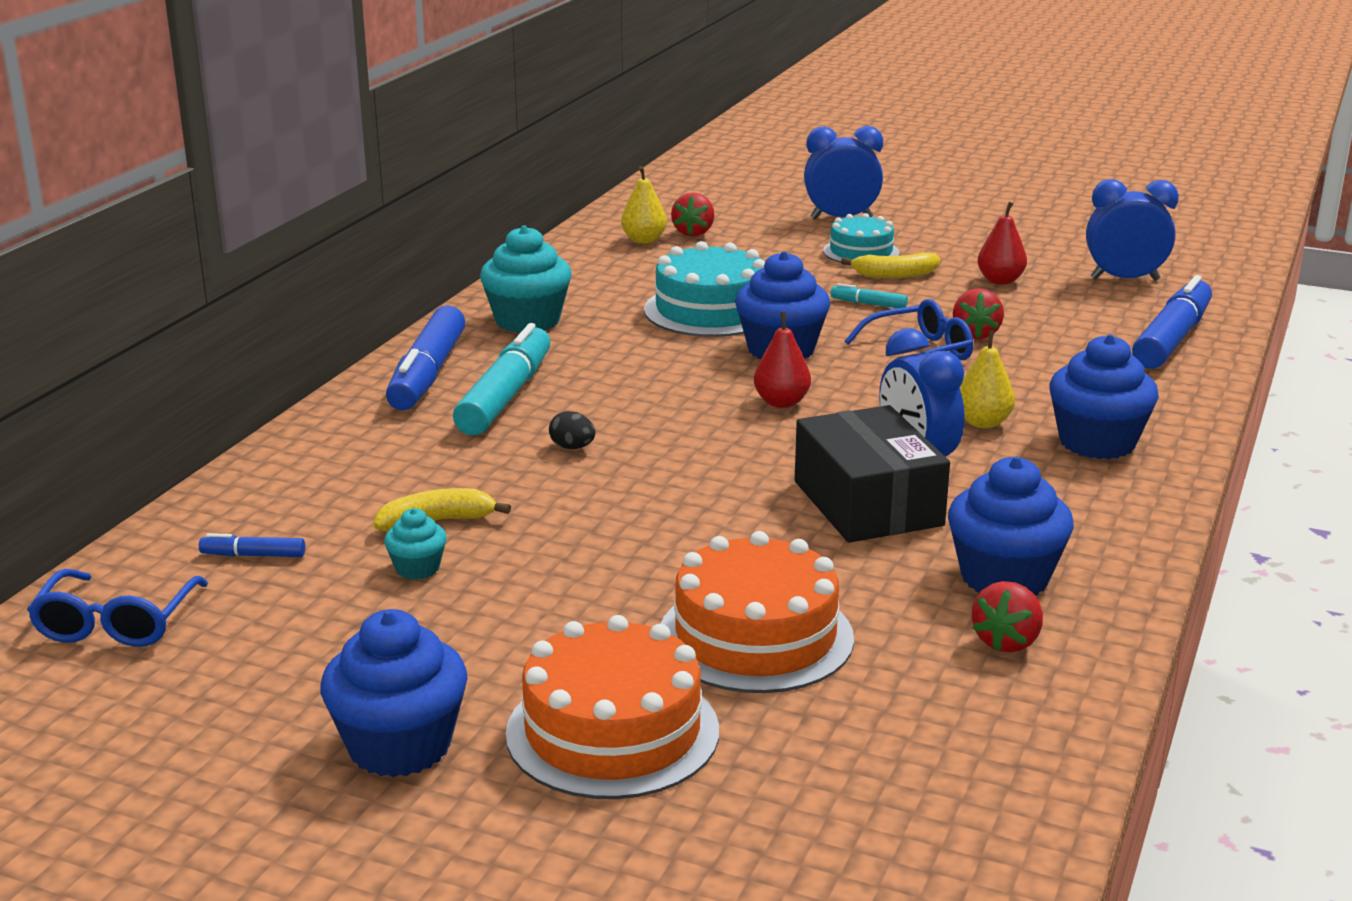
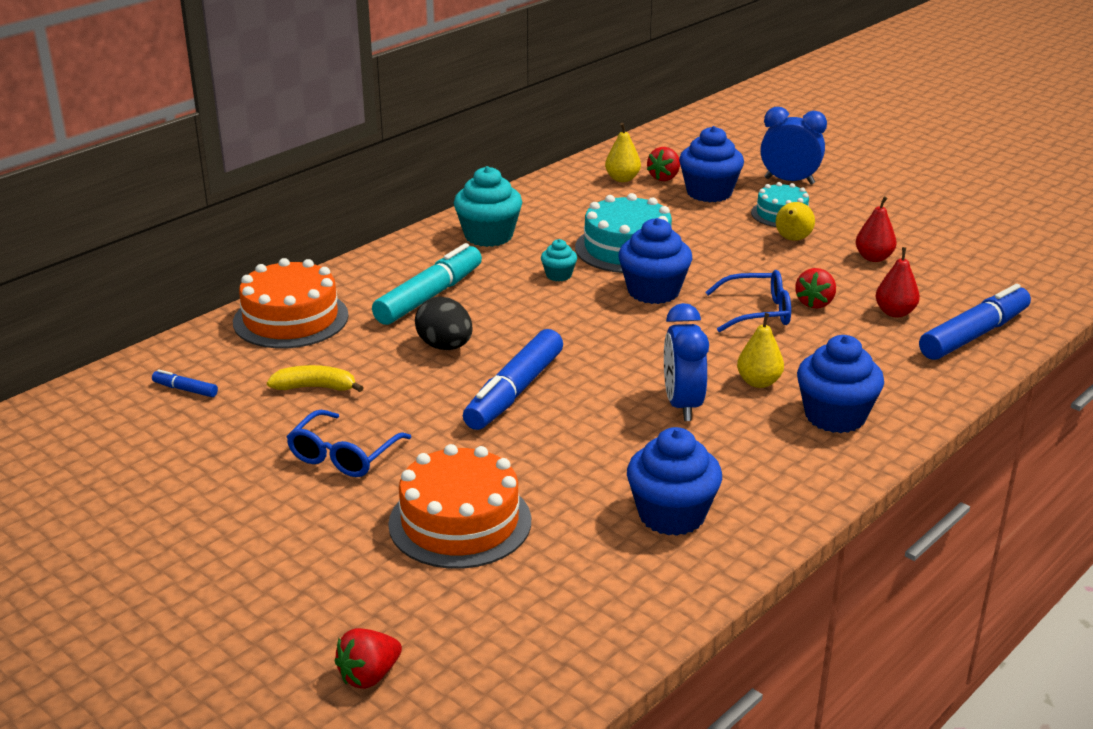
camera: 20 degrees right, 5 degrees up
(116, 624) = (74, 422): blue glasses -> blue glasses (343, 455)
(400, 746) = (179, 549): blue cupcake -> blue cupcake (709, 192)
(417, 568) = (278, 421): turquoise cupcake -> turquoise cupcake (558, 275)
(427, 374) = (389, 269): blue marker -> blue marker (514, 392)
(572, 447) = (445, 346): black egg -> black egg, size x1.85
(612, 732) = (315, 571): orange cake -> orange cake (291, 319)
(781, 402) = (620, 337): red pear -> red pear (895, 312)
(867, 503) = (619, 433): black box -> none
(868, 304) = (751, 262): turquoise marker -> none
(895, 275) = (792, 239): yellow banana -> yellow pear
(1007, 641) = (632, 566): red strawberry -> red strawberry (369, 676)
(1124, 279) = (979, 273): blue clock -> none

